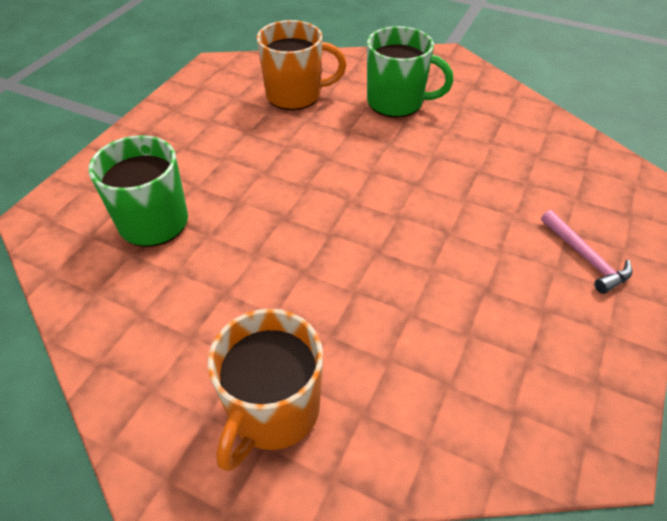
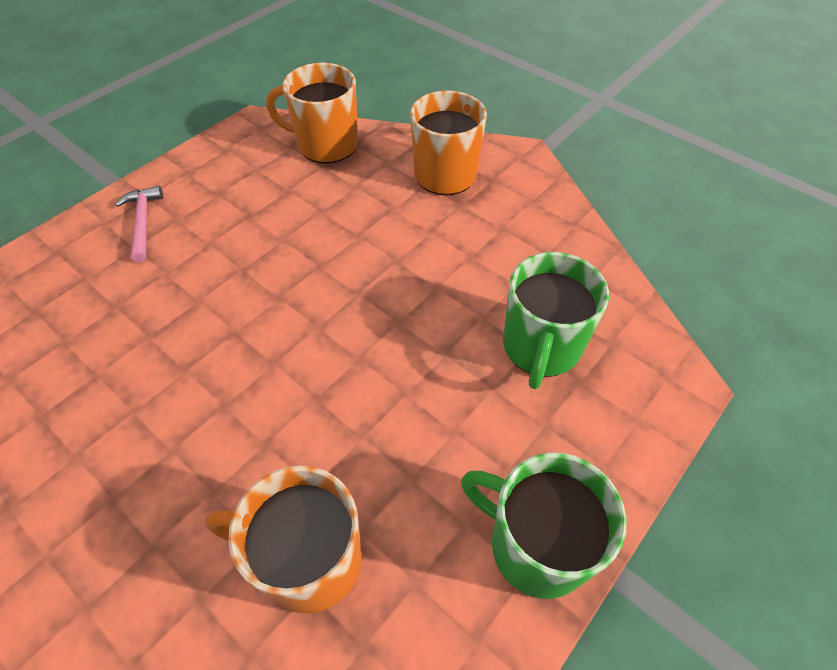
camera: 165 degrees left, 5 degrees up
(397, 102) = (157, 493): green mug -> green mug (535, 545)
(468, 428) = (325, 145): none -> orange mug

